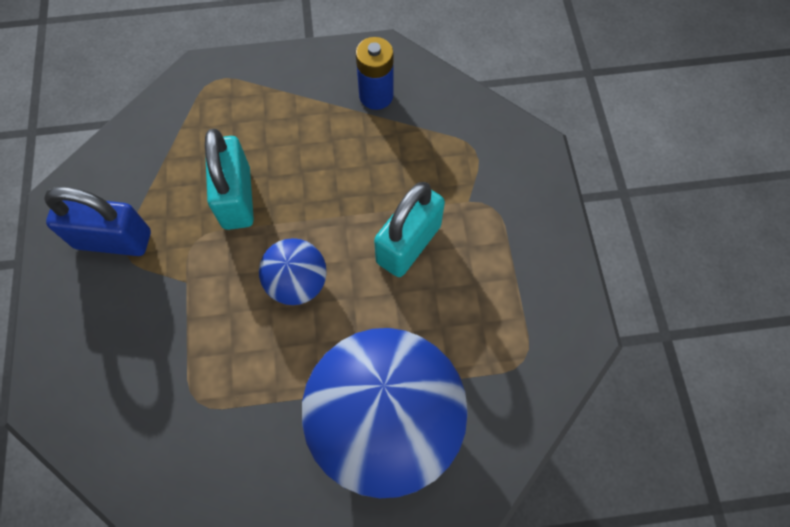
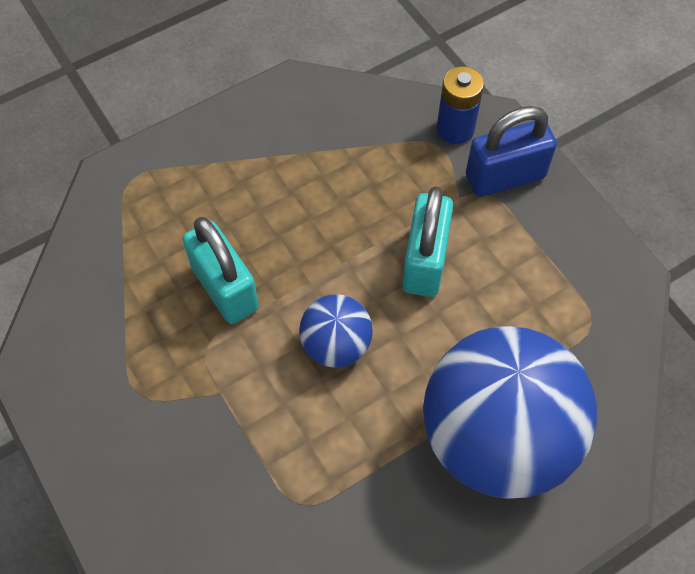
camera: 25 degrees left, 5 degrees down
(113, 240) = (116, 385): blue padlock -> blue padlock (505, 177)
(376, 96) = (311, 131): blue battery -> blue battery (455, 129)

